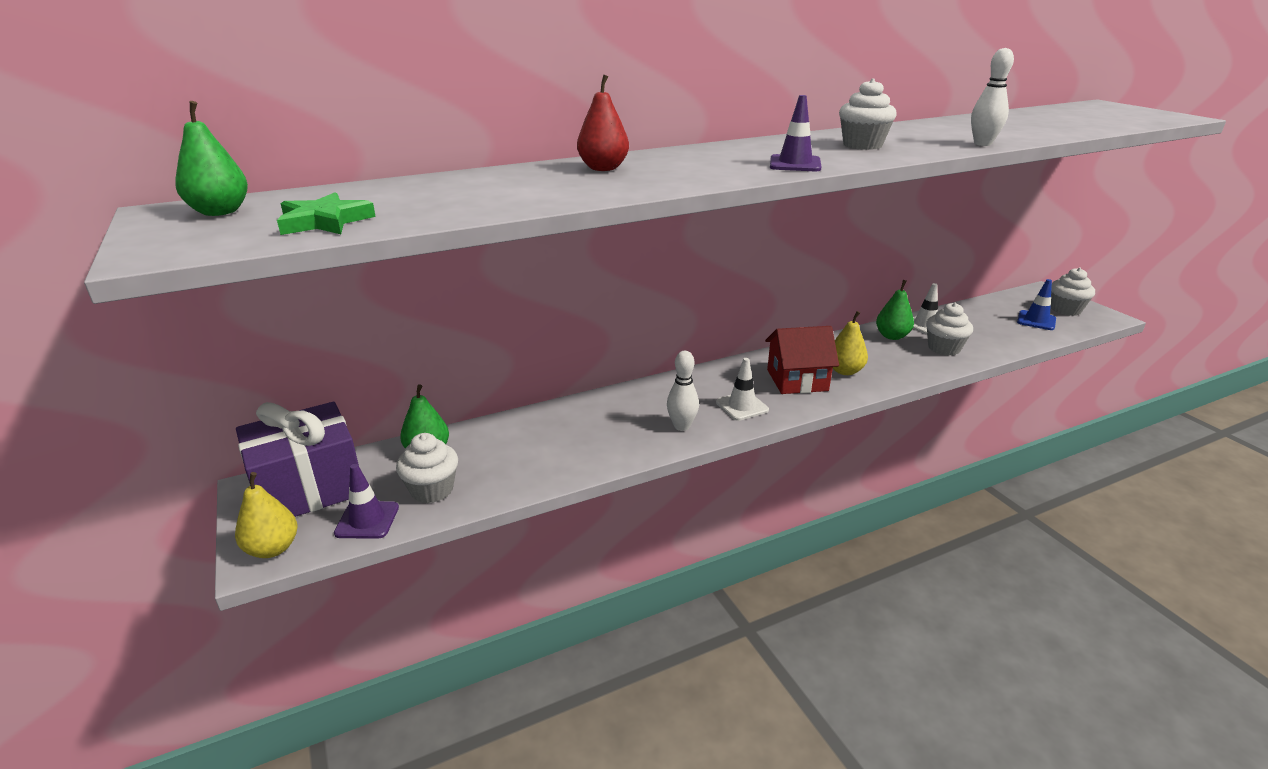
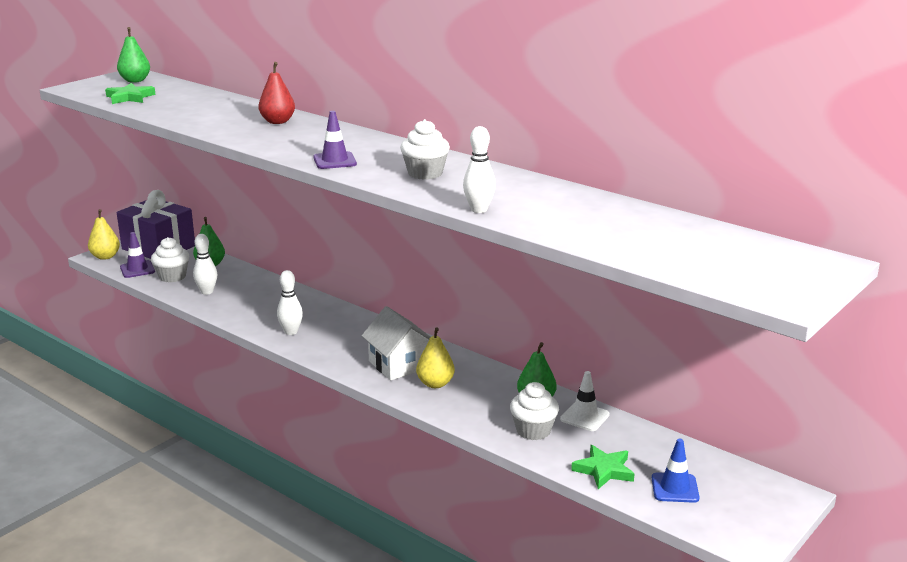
camera: 65 degrees right, 5 degrees down
(514, 468) = (207, 292): none -> white bowling pin
(742, 406) = (336, 348): white traffic cone -> none
(797, 380) = (399, 364): red house -> white house
(1010, 337) = (604, 470): none -> green star
(1065, 310) = (738, 511): white cupcake -> none

